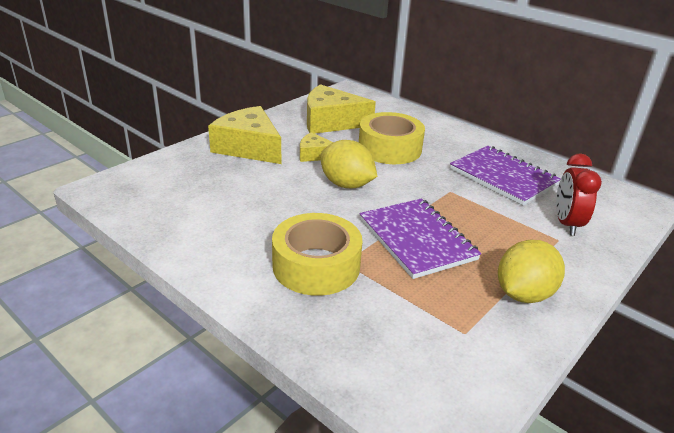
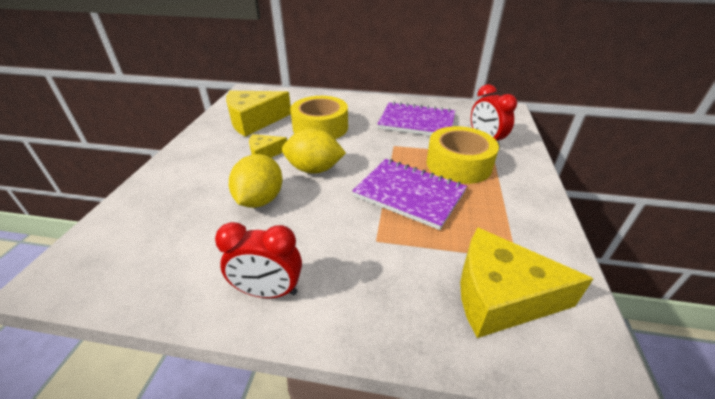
camera: 30 degrees left, 5 degrees up
(226, 259) = (268, 291): none -> red clock
(249, 147) = (198, 167): yellow cheese -> yellow cheese (500, 296)
(316, 266) = (356, 256): yellow tape -> yellow tape (458, 164)
(523, 294) = (516, 205): yellow lemon -> yellow lemon (260, 200)

